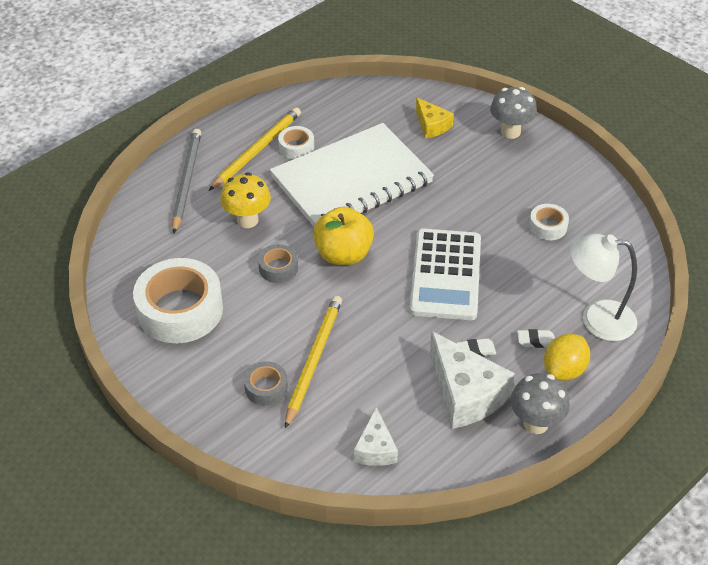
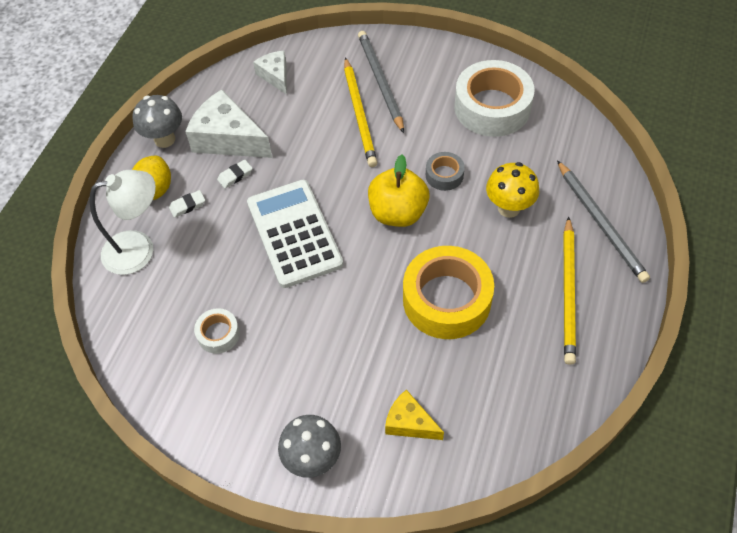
camera: 155 degrees right, 10 degrees up
(266, 388) = (380, 81): grey tape -> grey pencil
(296, 147) = (533, 316): white tape -> none
(351, 180) = (446, 299): white notebook -> yellow tape

